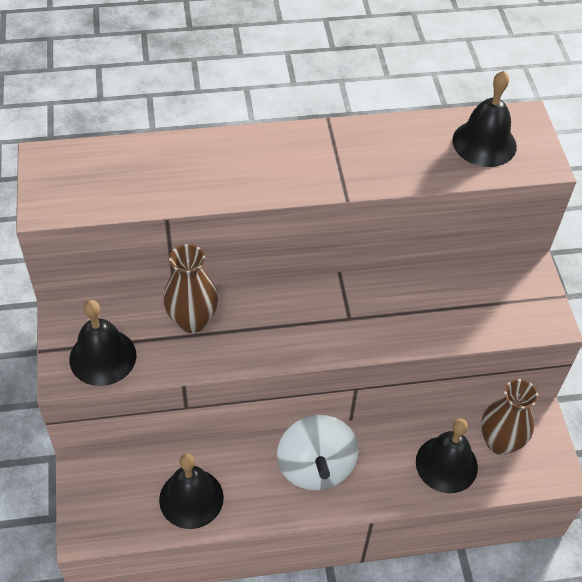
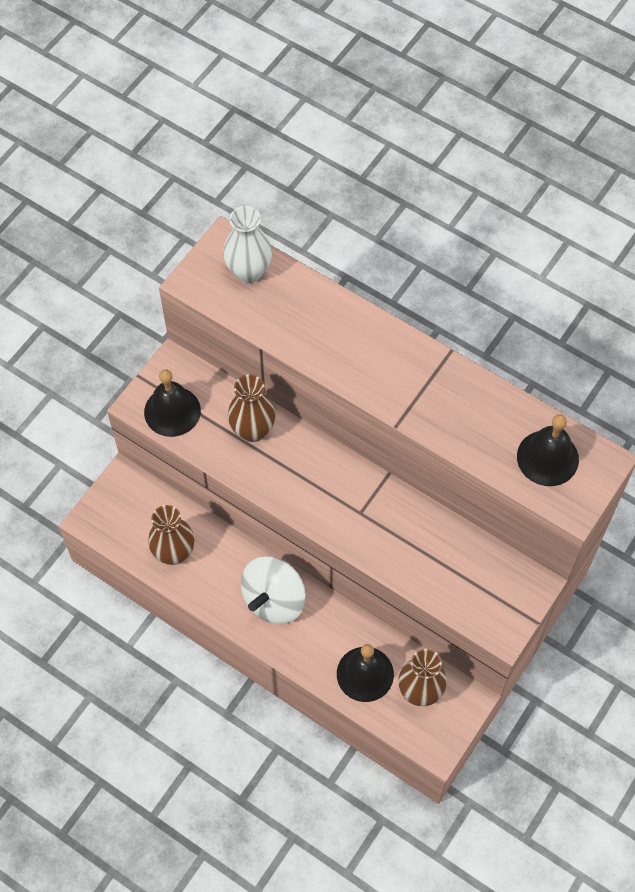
camera: 45 degrees right, 10 degrees up
(92, 167) = (249, 271): none -> white vase
(191, 498) = (174, 553): black bell -> brown vase

